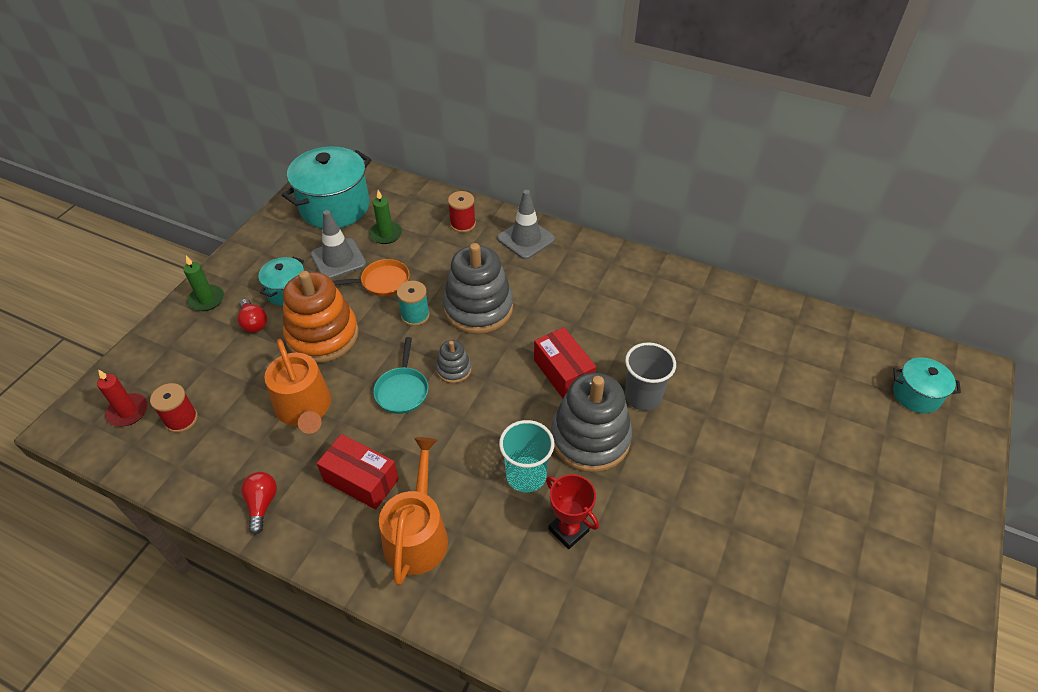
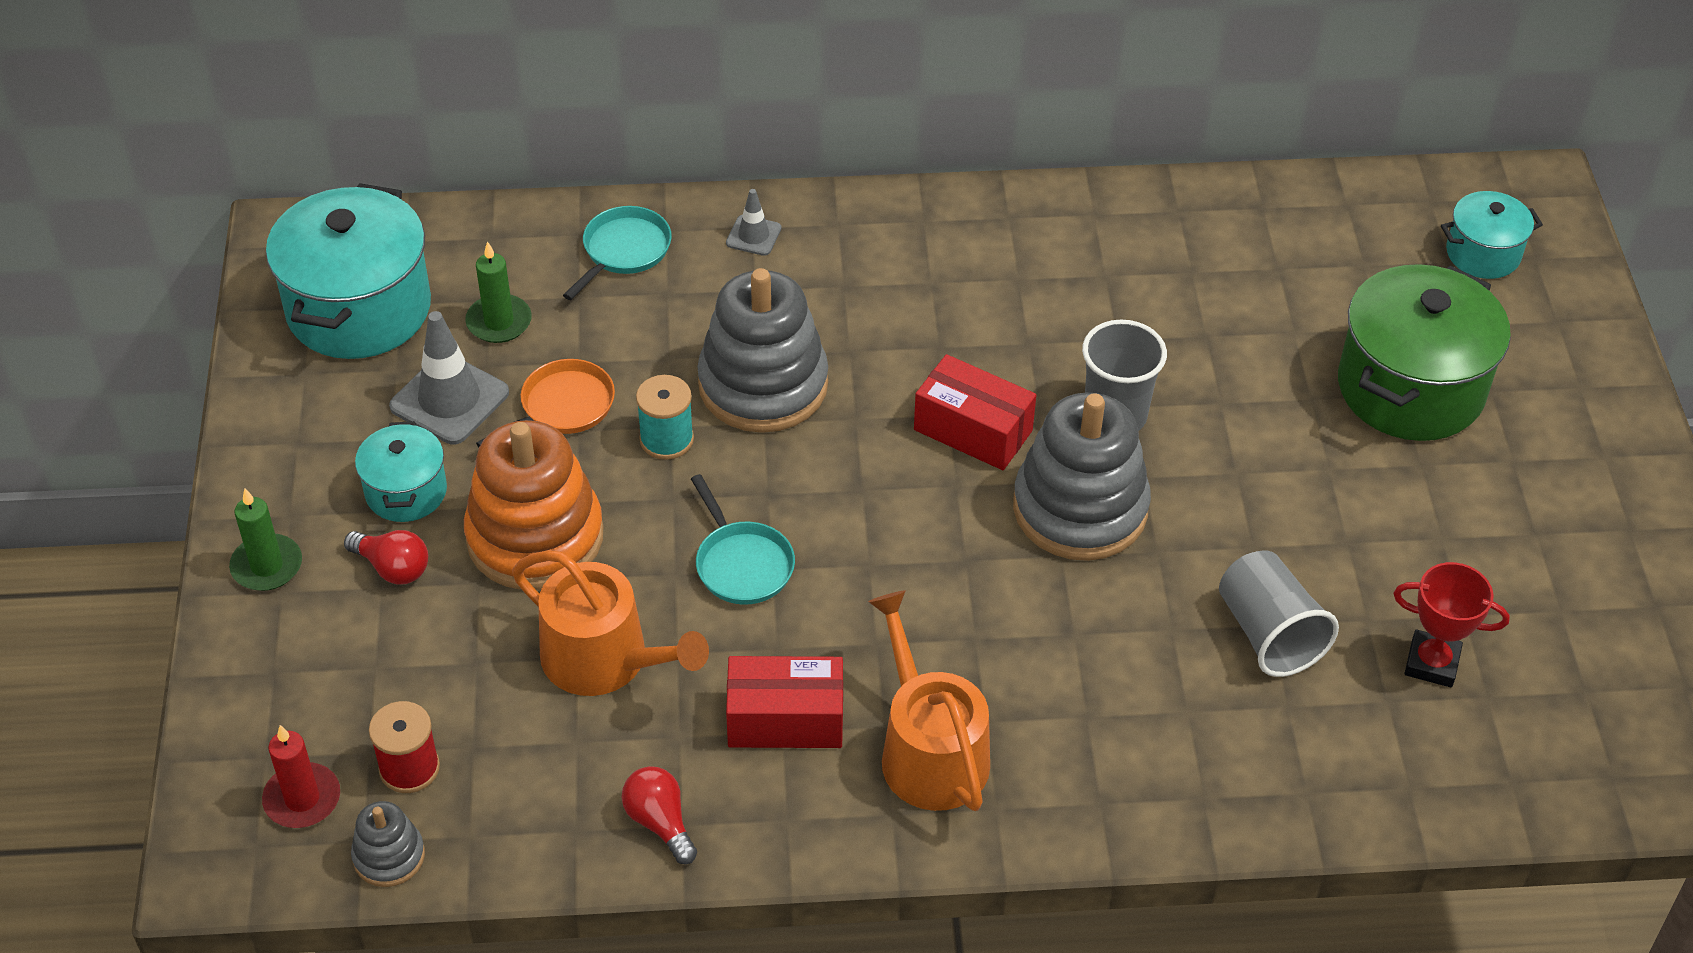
camera: 30 degrees left, 0 degrees up
(454, 369) = (799, 497): grey stacking toy -> grey stacking toy (389, 856)
(463, 224) = (623, 251): red spool -> turquoise pan
(526, 239) = (753, 236): grey traffic cone -> grey traffic cone, size x0.54
(526, 475) = (1025, 601): turquoise cup -> none
(568, 530) = (1137, 646): red trophy -> red trophy (1431, 663)
(648, 560) = (1268, 634): none -> grey cup
(825, 453) = (1410, 388): none -> green pot

